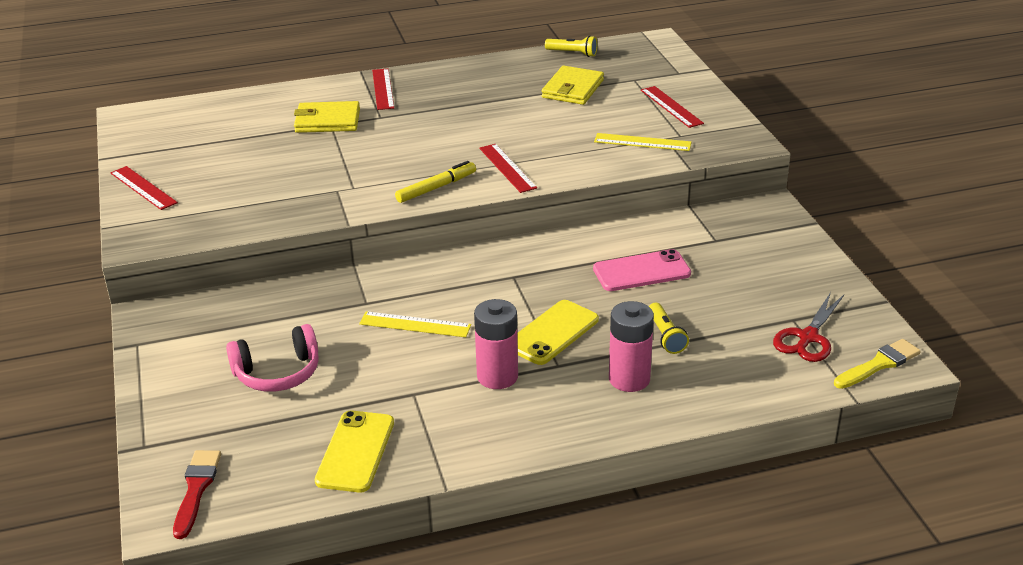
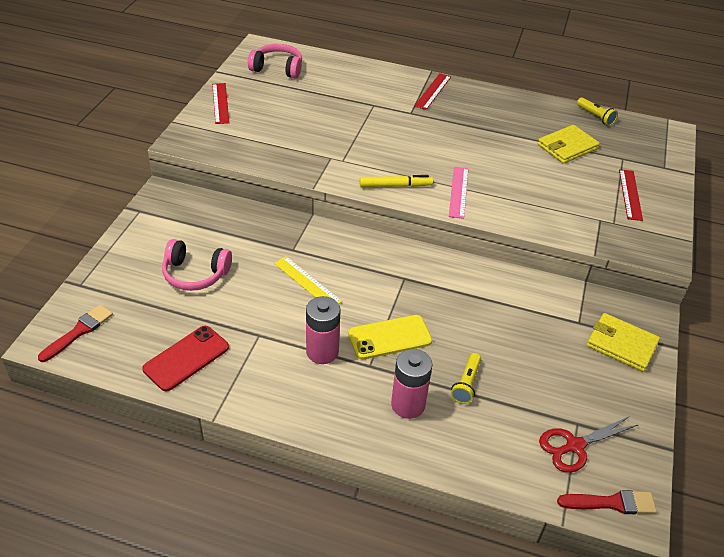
camera: 30 degrees right, 10 degrees up
(176, 129) = (277, 68): none -> pink headphones
(327, 121) = (374, 101): yellow wallet -> yellow wallet (621, 344)
(355, 451) = (186, 358): yellow phone -> red phone
(507, 168) = (458, 192): red ruler -> pink ruler
(641, 271) = (498, 320): pink phone -> none
(642, 142) = (578, 215): yellow ruler -> none
(879, 364) = (611, 503): yellow brush -> red brush

